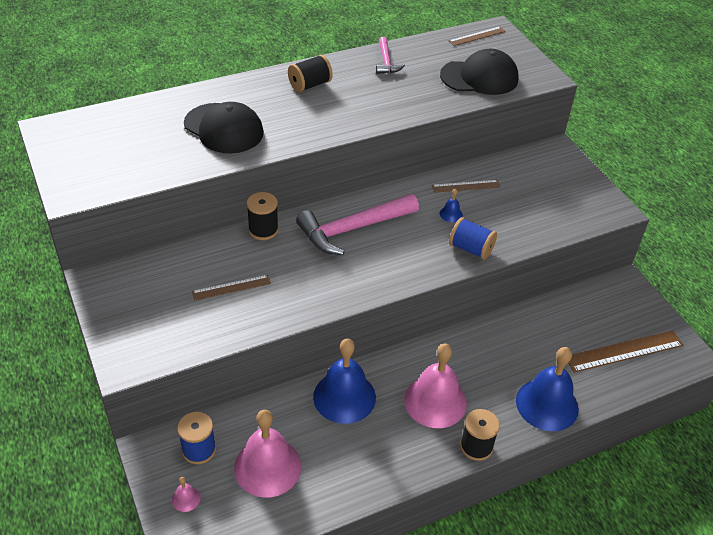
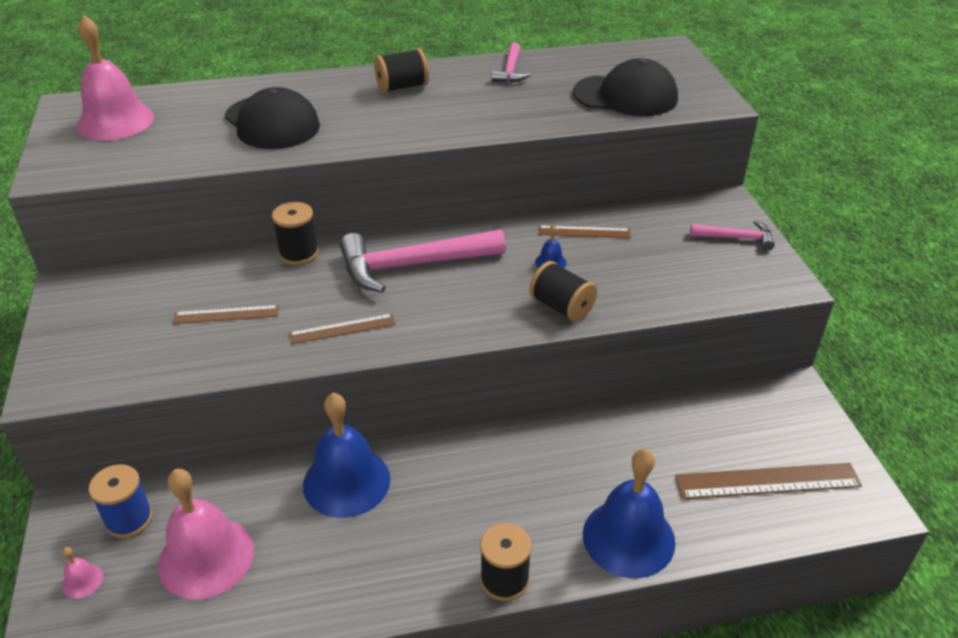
camera: 15 degrees right, 5 degrees down
(435, 401) = (468, 507): pink bell -> pink bell (115, 121)
(470, 249) = (561, 307): blue spool -> black spool
(477, 36) = (641, 53): brown ruler -> brown ruler (342, 329)
(573, 178) = (737, 238): none -> pink hammer

